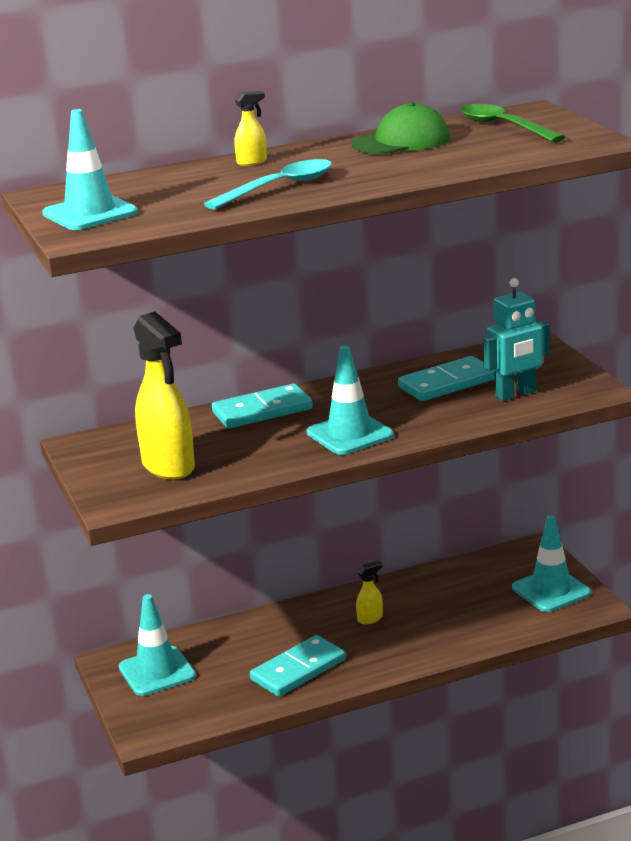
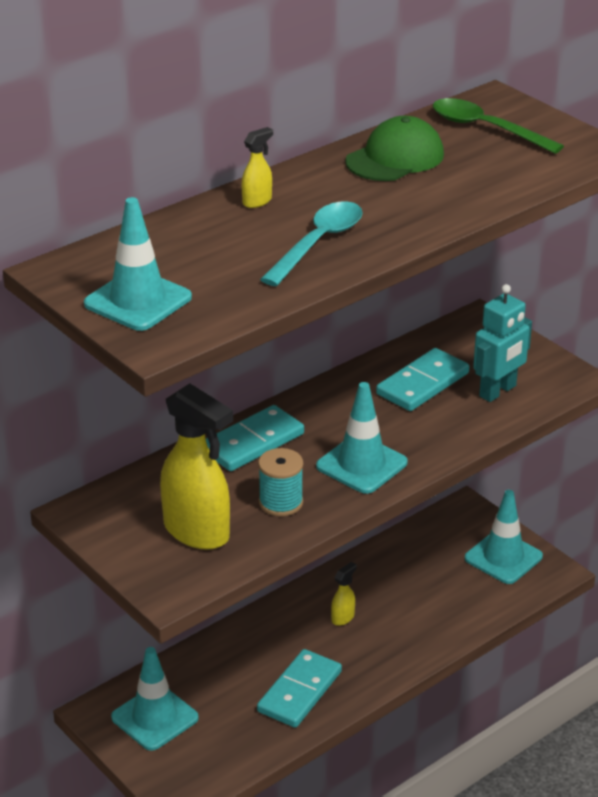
camera: 20 degrees left, 10 degrees up
(257, 454) = (281, 503): none -> turquoise spool

